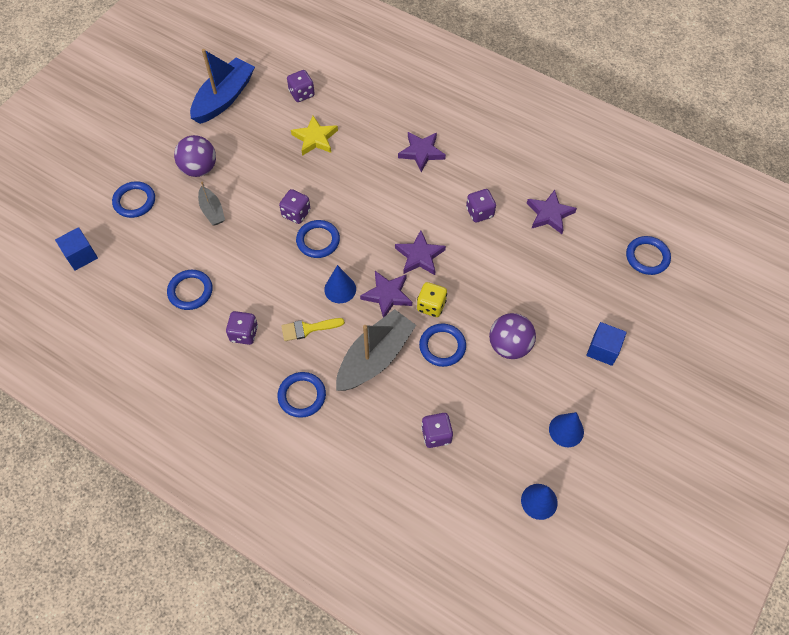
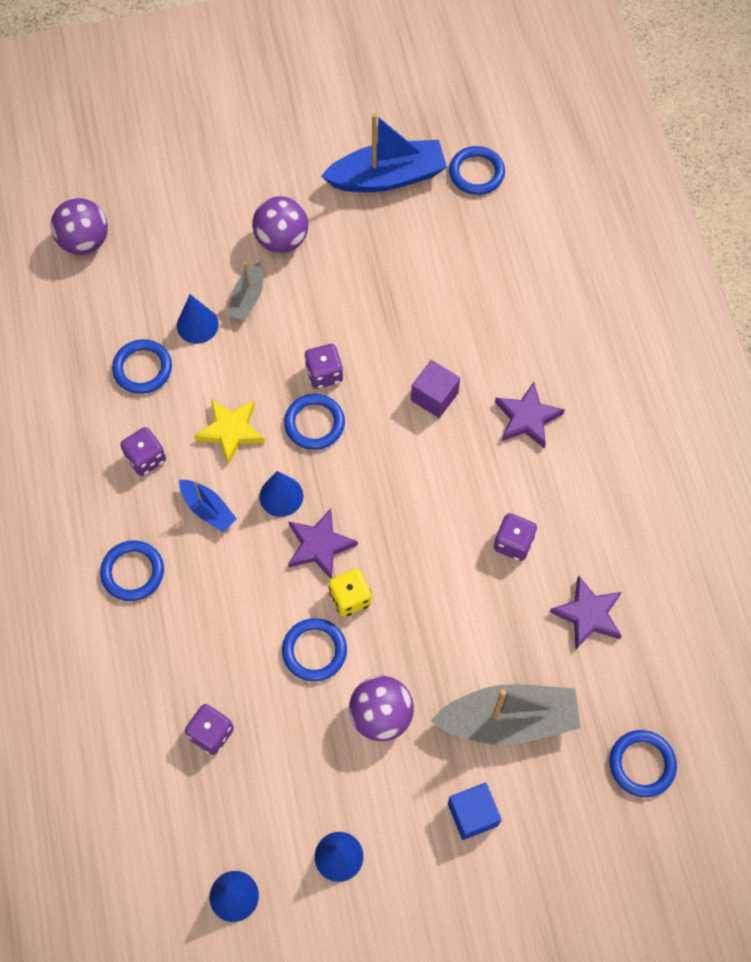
camera: 45 degrees right, 5 degrees up
(81, 255) = (84, 241): blue cube -> purple ball
(134, 201) = (186, 224): blue ring -> blue ring (476, 173)
(198, 245) = (197, 325): none -> blue cone
(301, 94) = (472, 238): purple dice -> none
(308, 329) = (208, 509): yellow brush -> blue boat
(315, 138) = (432, 304): yellow star -> yellow star (231, 431)
(365, 179) = (434, 396): none -> purple cube
(375, 358) = (238, 599): grey boat -> grey boat (508, 720)
(419, 256) = (397, 533): purple star -> none

